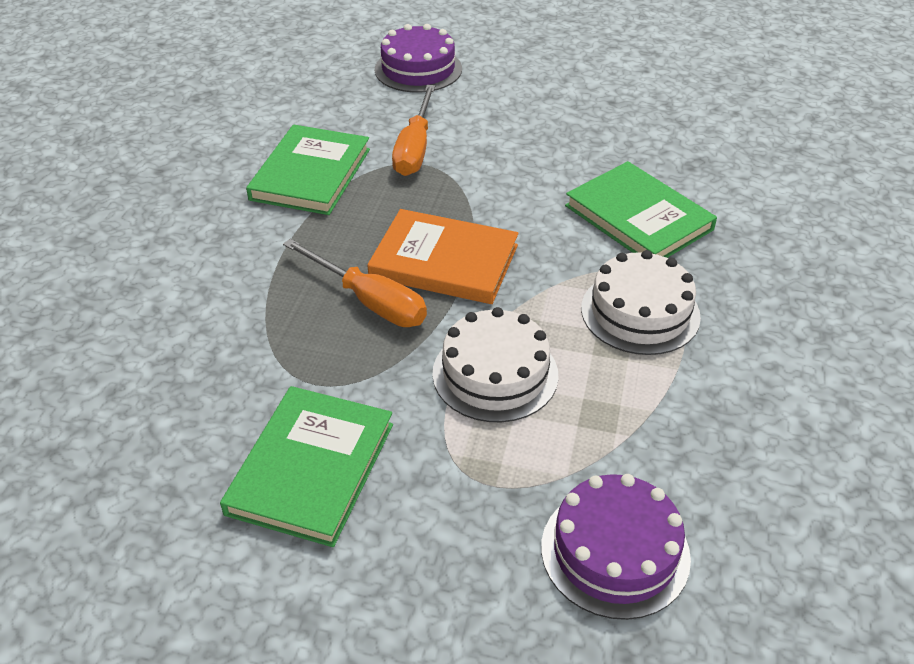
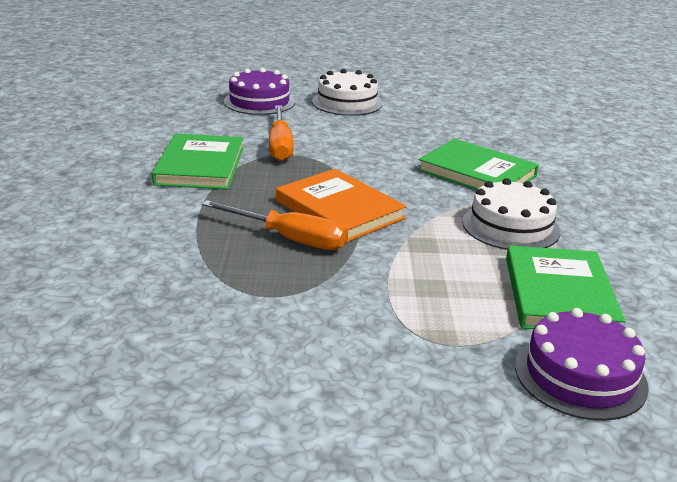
camera: 15 degrees left, 15 degrees down
(311, 468) = (292, 352): green book -> green book (559, 295)
(444, 261) = (339, 209): orange book -> orange book turned 45 degrees clockwise
(495, 374) = (418, 274): white cake -> white cake (347, 102)

